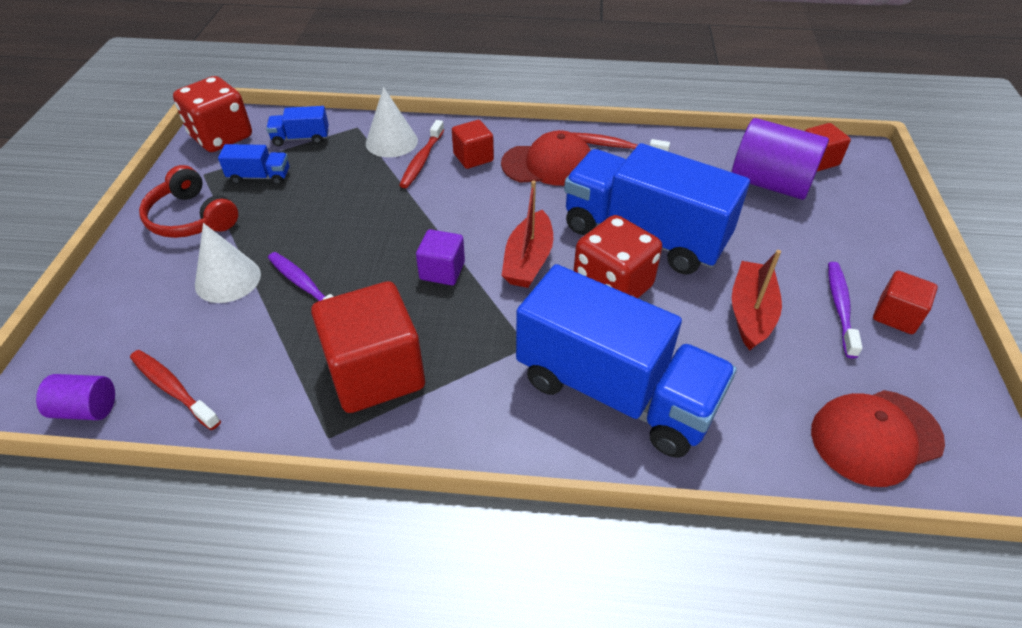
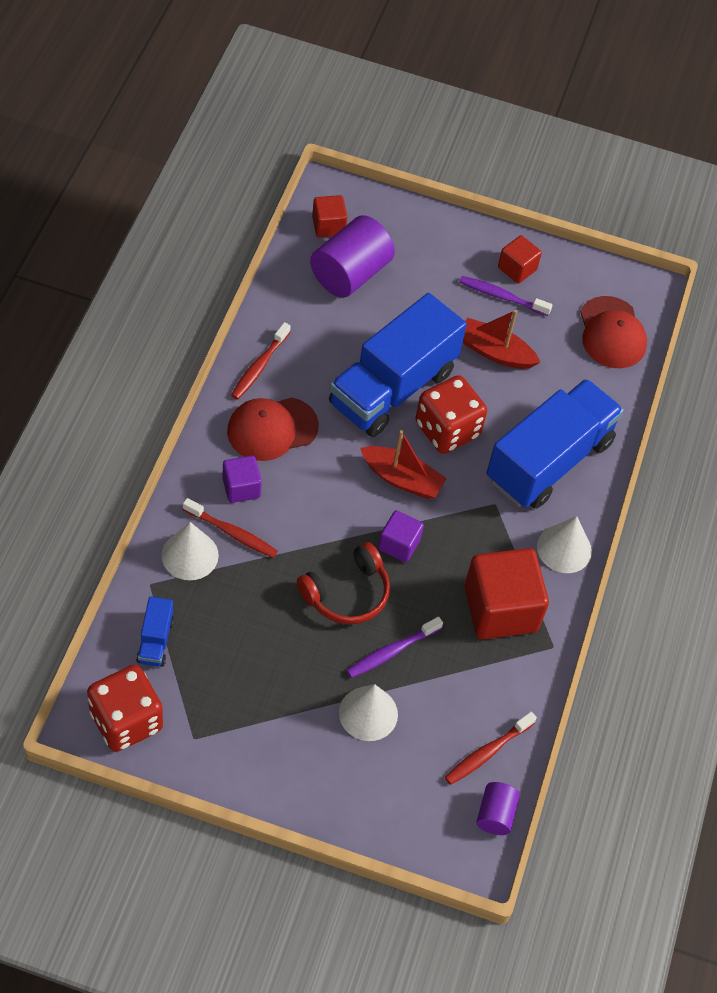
camera: 85 degrees left, 10 degrees up
(191, 218) = (268, 747): red headphones -> red headphones (347, 593)
(260, 177) = (216, 683): blue truck -> none
(473, 157) = (241, 488): red cube -> purple cube
(483, 428) = (564, 548): none -> white cone
(548, 164) = (272, 429): red cap -> red cap turned 120 degrees counterclockwise

